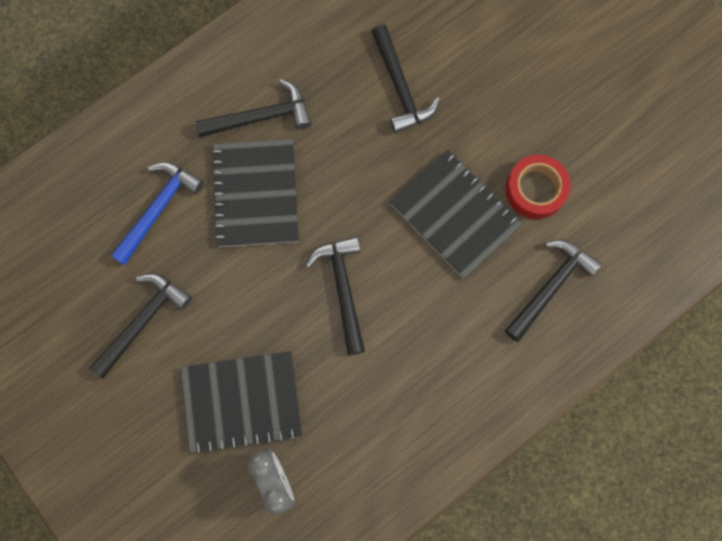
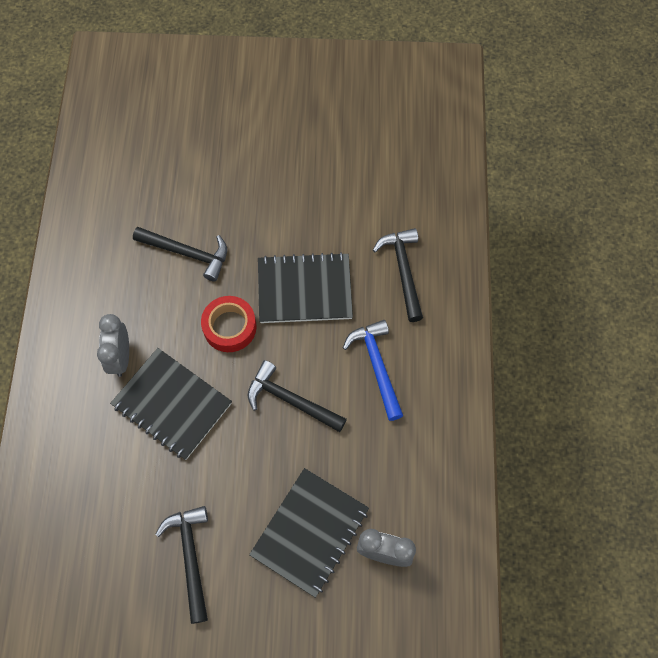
camera: 50 degrees left, 10 degrees down
(158, 209) = (119, 481): blue hammer -> blue hammer (377, 366)
(260, 117) = (121, 357): black hammer -> grey clock
(535, 190) = (332, 229): red tape -> red tape (229, 327)

